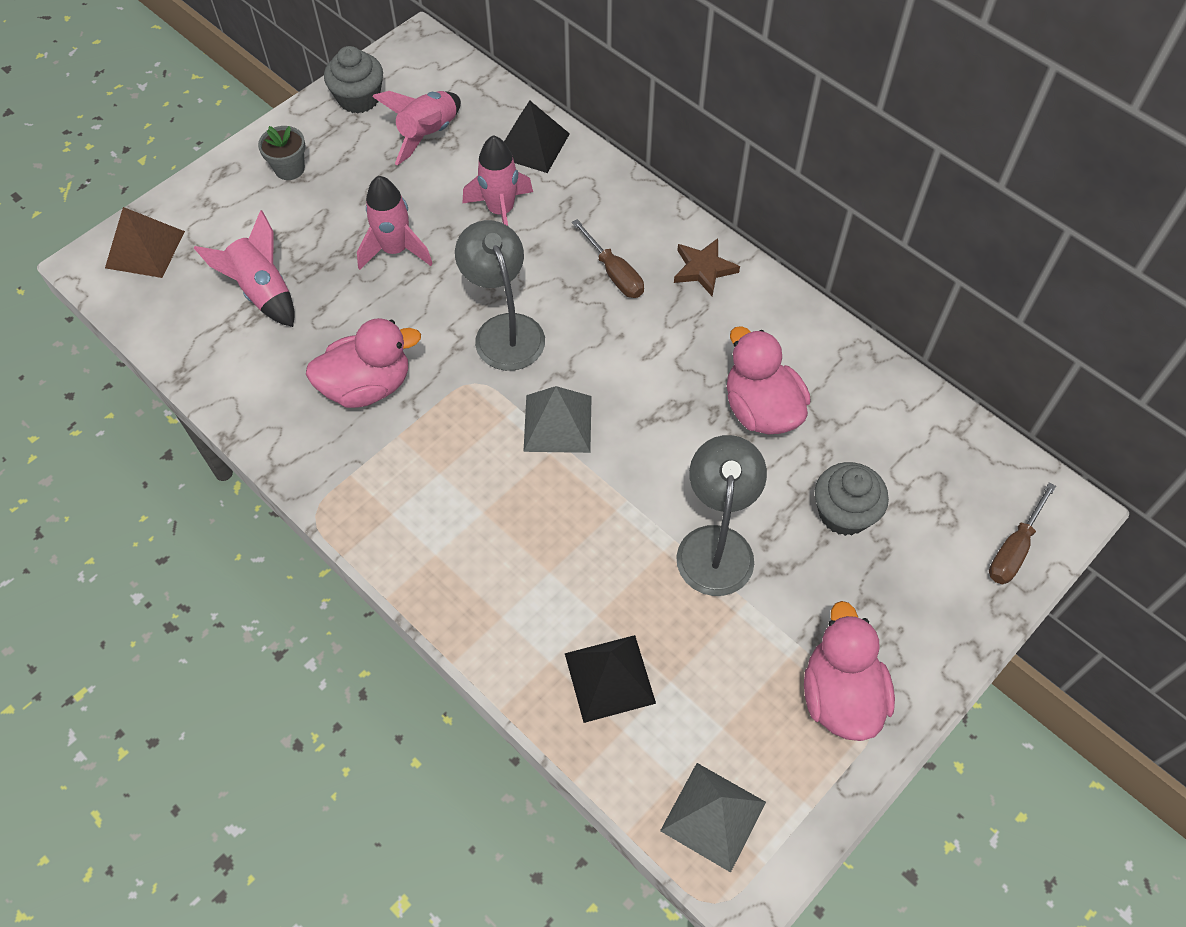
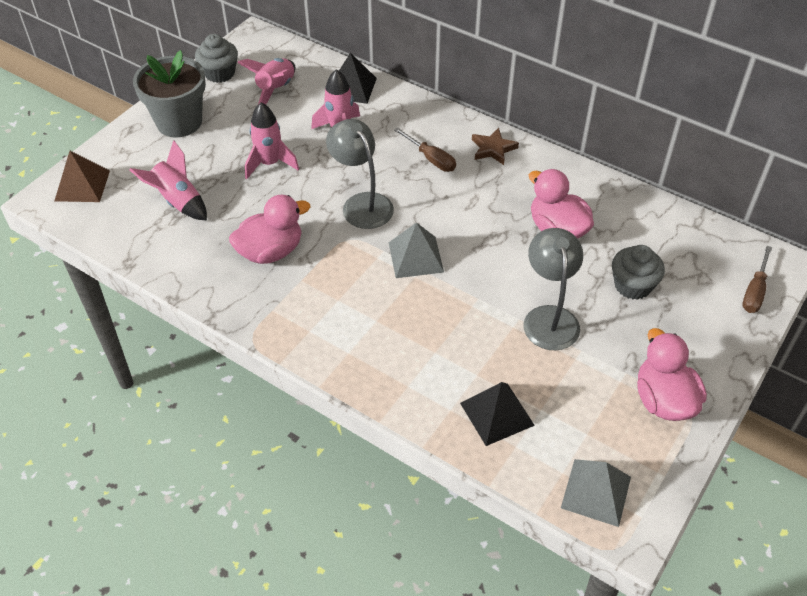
camera: 10 degrees left, 10 degrees down
(289, 169) = (179, 122): grey flower pot -> grey flower pot, size x2.07

